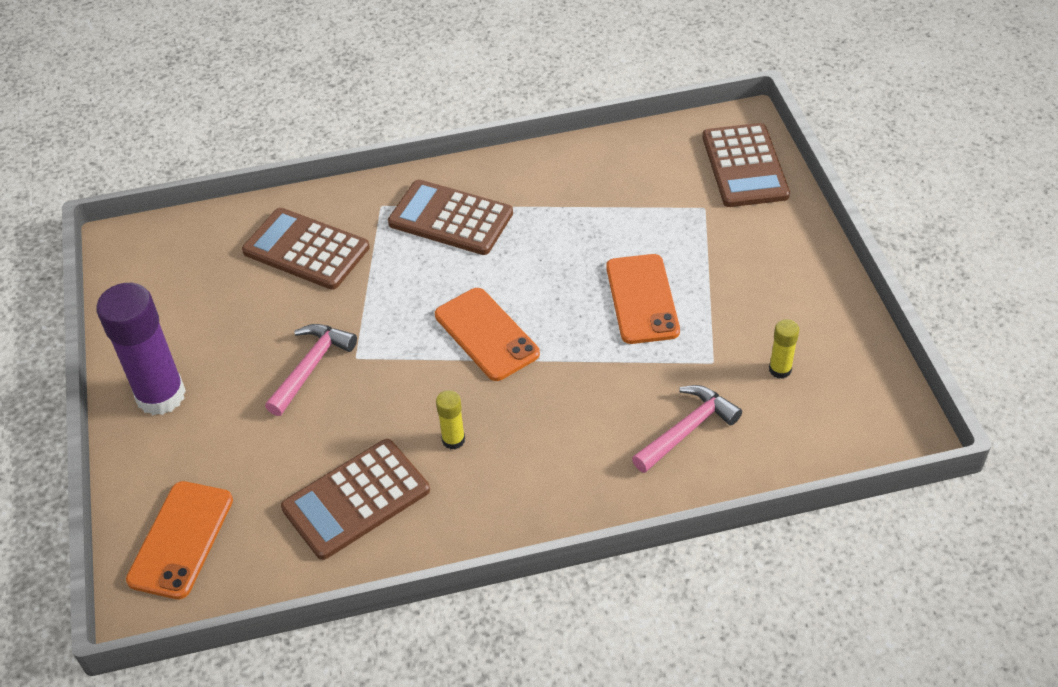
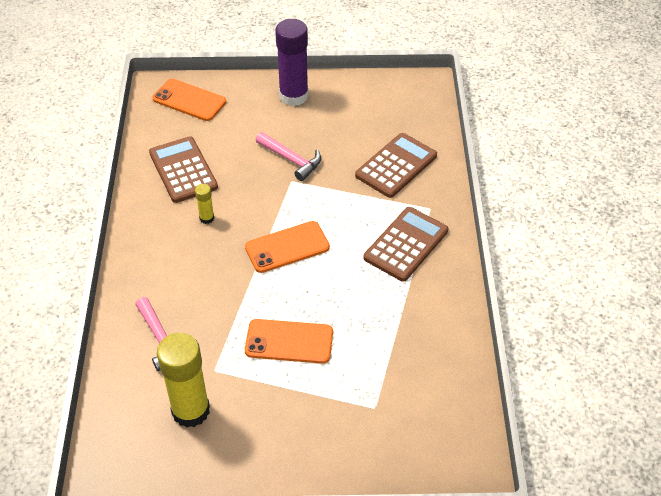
camera: 100 degrees right, 0 degrees up
(744, 166) = (418, 452): brown calculator -> none
(780, 369) = (190, 410): yellow glue stick -> yellow glue stick, size x2.20

